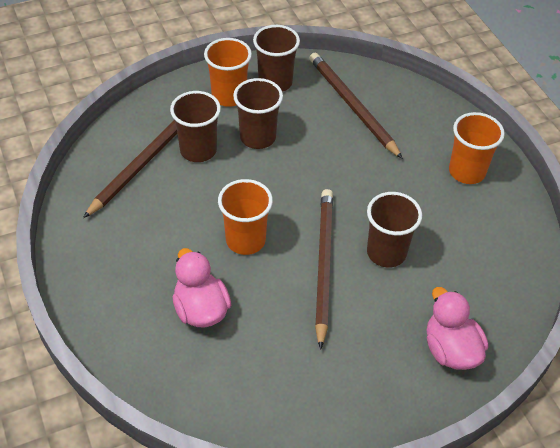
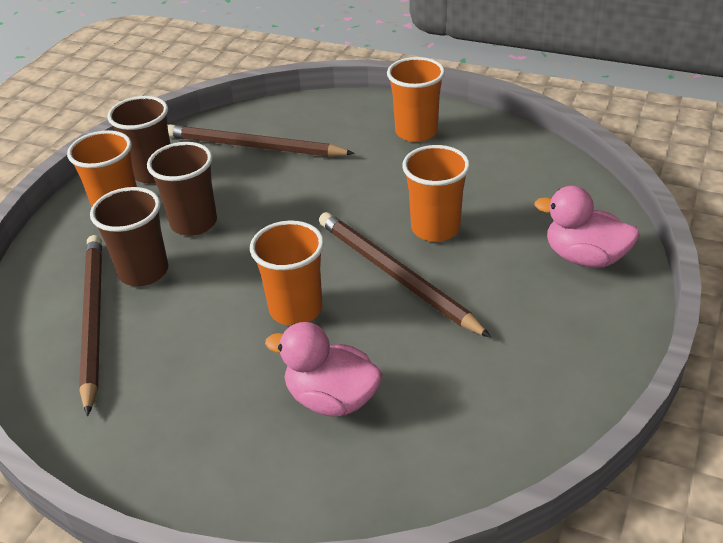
camera: 40 degrees left, 10 degrees down
(386, 253) = (435, 228): brown cup -> orange cup

